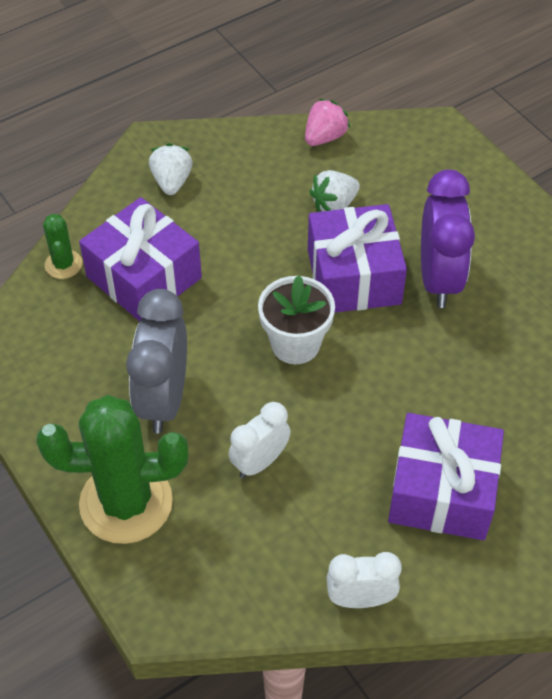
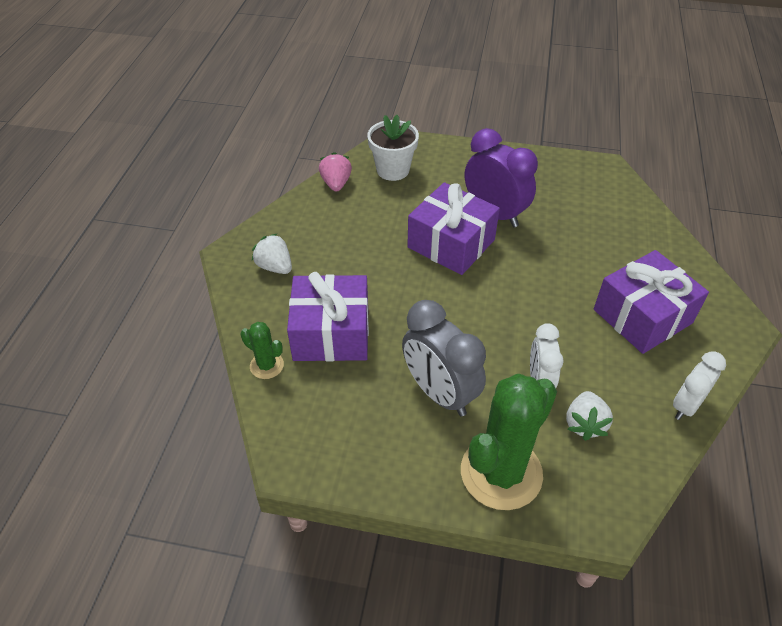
camera: 45 degrees left, 5 degrees down
(295, 344) = (470, 302): white flower pot -> white flower pot (393, 170)
(334, 204) = (389, 214): white strawberry -> white strawberry (584, 424)

